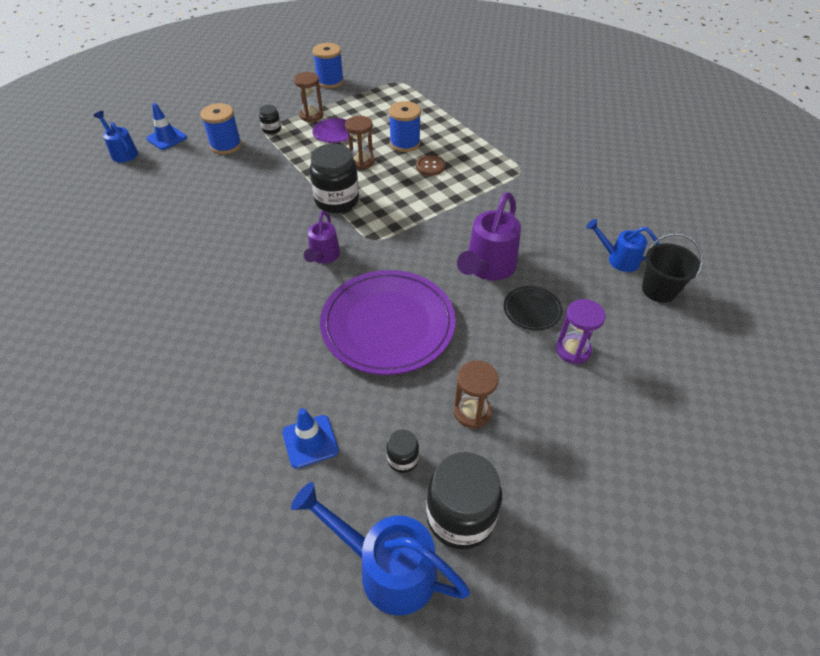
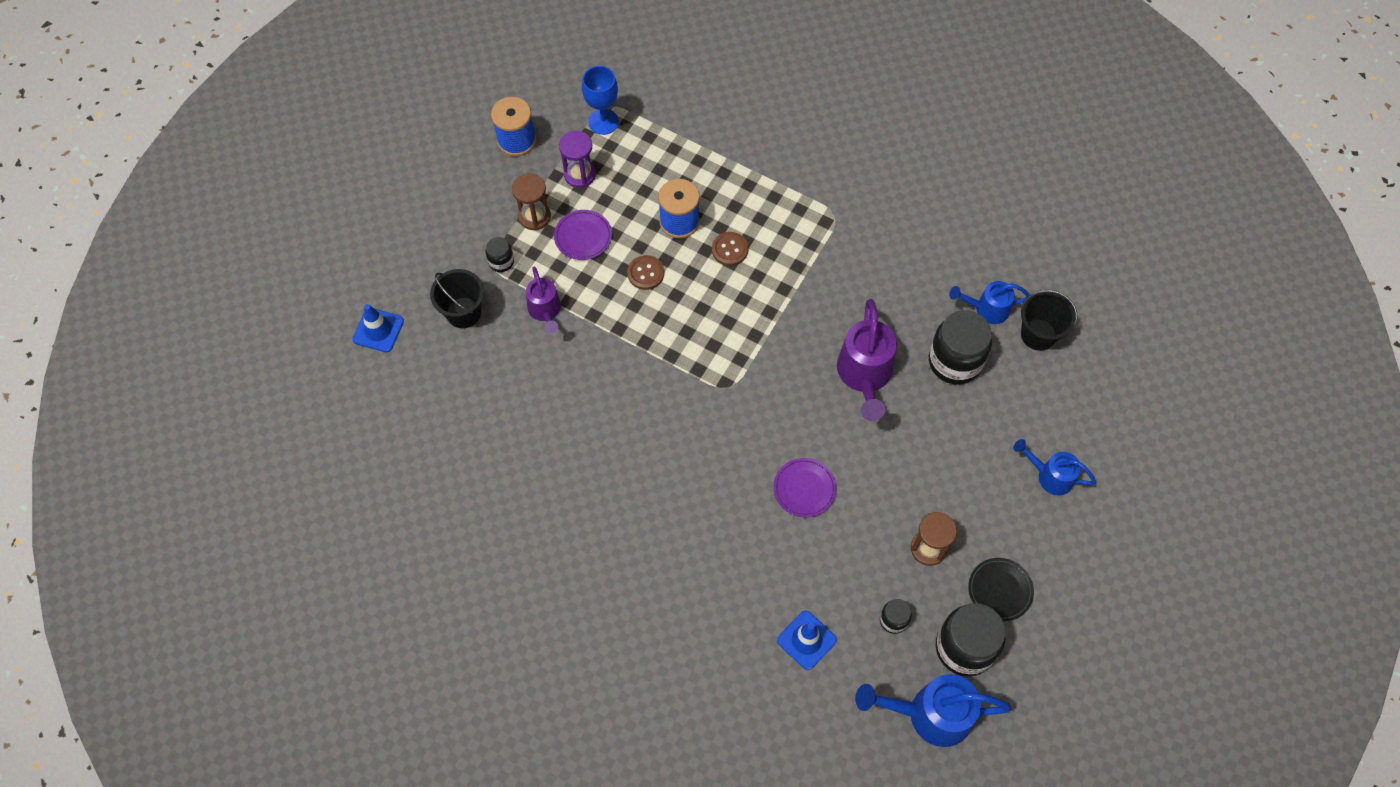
camera: 25 degrees left, 15 degrees up
(122, 152) = (342, 377): blue watering can -> blue watering can (1050, 476)
(226, 145) = (463, 312): blue spool -> black bucket
(323, 256) = (690, 432): purple watering can -> purple watering can (545, 311)
(337, 201) = (655, 347): black jar -> black jar (955, 361)
(361, 161) = (645, 273): brown hourglass -> brown button
(388, 325) = (804, 489): purple plate -> purple plate, size x0.45
(391, 87) = (603, 122): none -> blue goblet
(532, 310) = (931, 411): black plate -> black plate (1000, 590)
(573, 350) = (987, 443): purple hourglass -> purple hourglass (579, 174)

